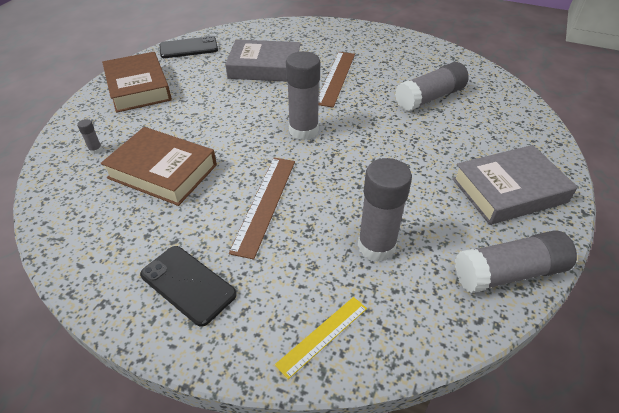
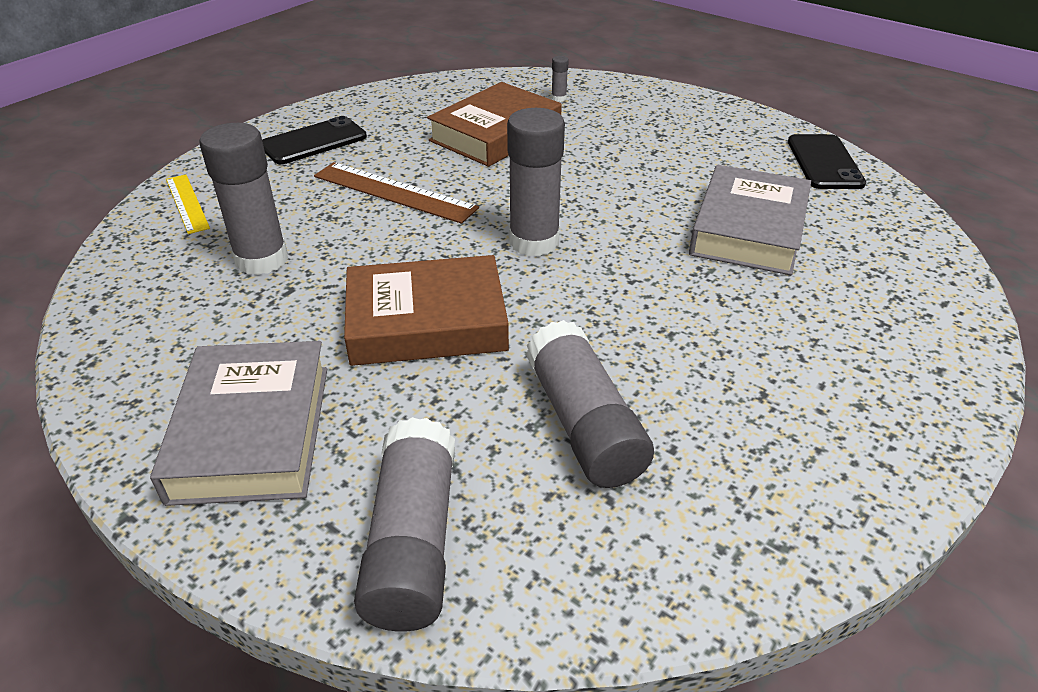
camera: 105 degrees right, 5 degrees down
(138, 87) = (697, 122): brown book -> brown book (426, 321)
(336, 78) = (696, 306): brown ruler -> none
(509, 273) = (119, 360): grey glue stick -> grey glue stick (412, 542)

